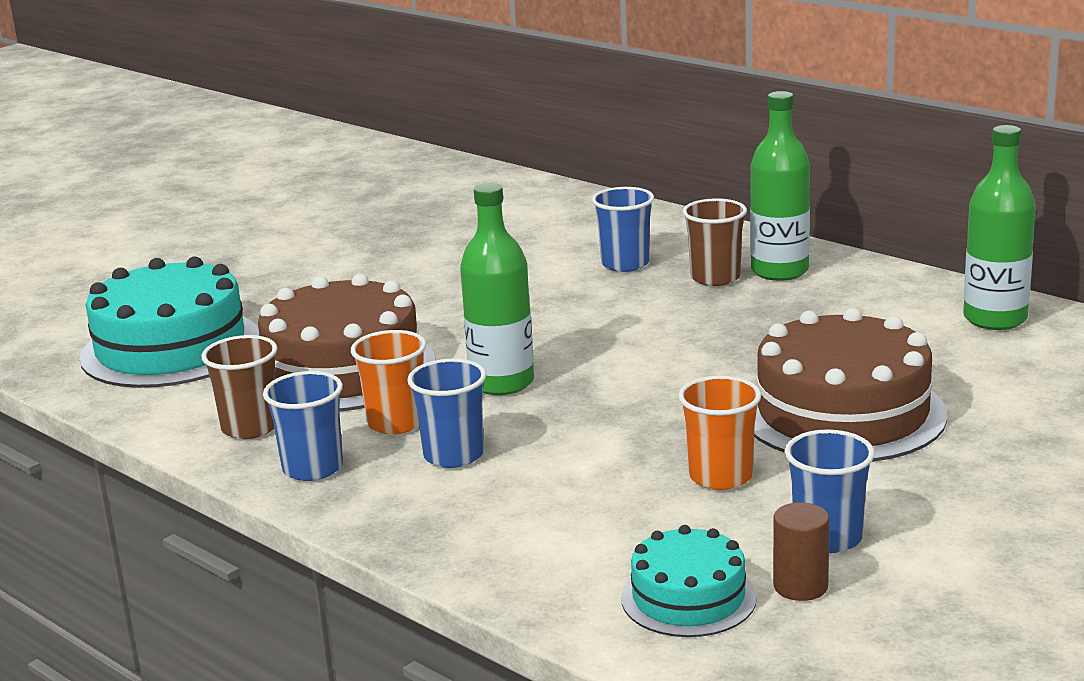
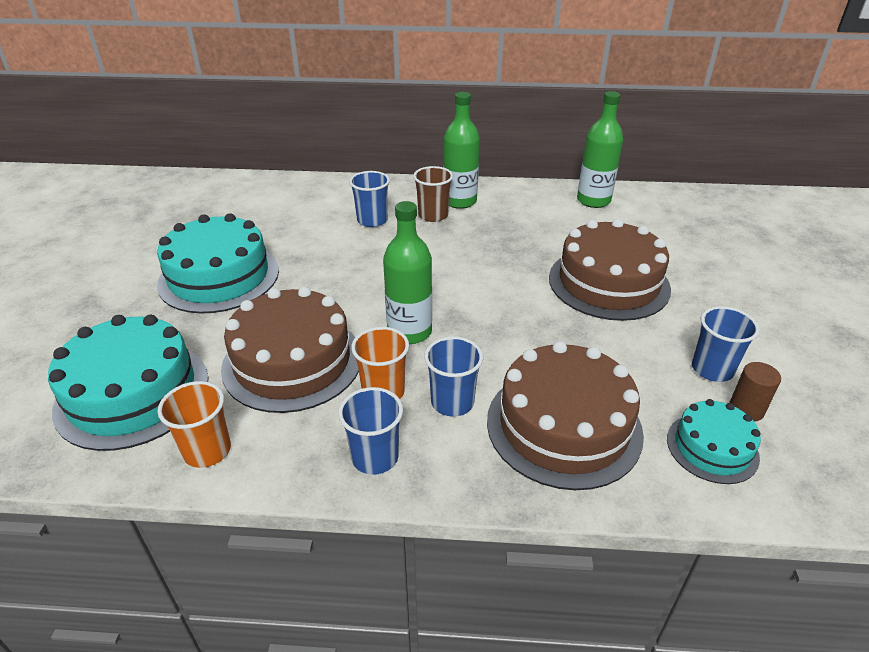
camera: 40 degrees left, 15 degrees up
(250, 427) = (285, 441): brown cup -> none
(371, 274) = (219, 276): none -> turquoise cake
(543, 516) = (563, 426): none -> brown cake
(720, 476) = (611, 351): orange cup -> orange cup (207, 451)

